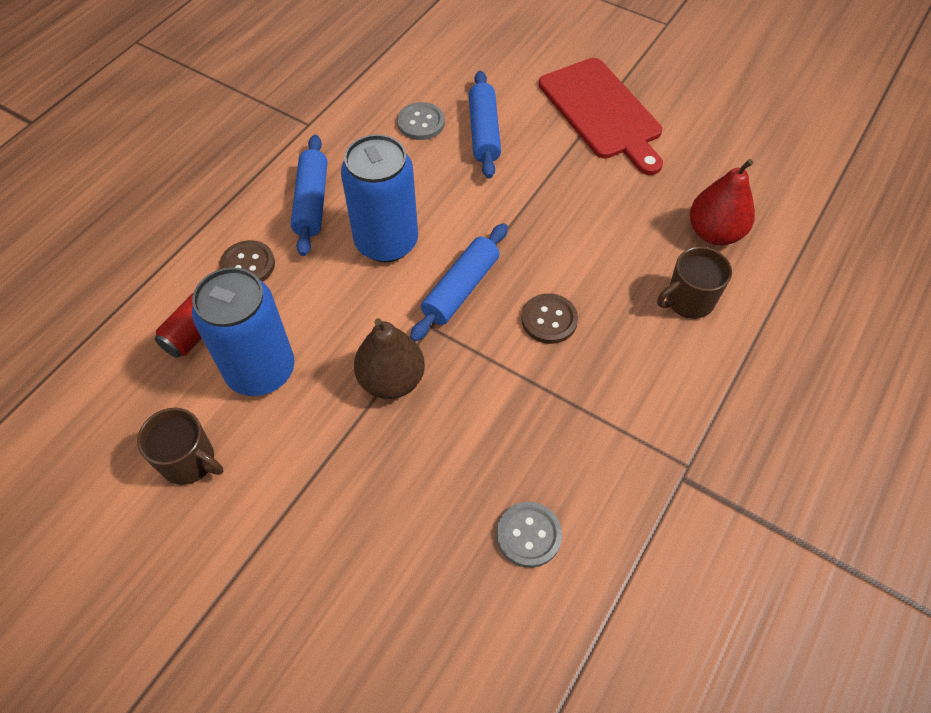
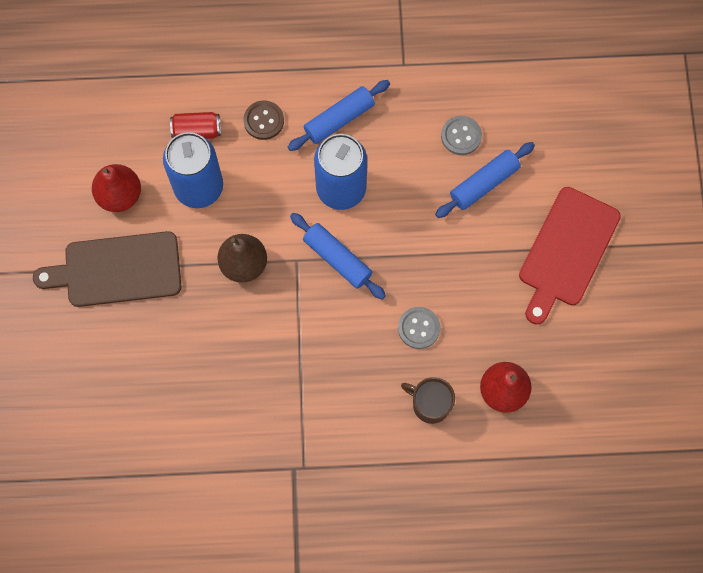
camera: 55 degrees right, 15 degrees up
(189, 461) = (119, 195): brown mug -> red pear
(278, 525) = (117, 270): none -> brown cutting board
(461, 289) = (337, 259): blue rolling pin -> blue rolling pin turned 45 degrees clockwise
(528, 535) = (199, 404): grey button -> grey button (418, 328)
(549, 320) = (352, 327): brown button -> none

